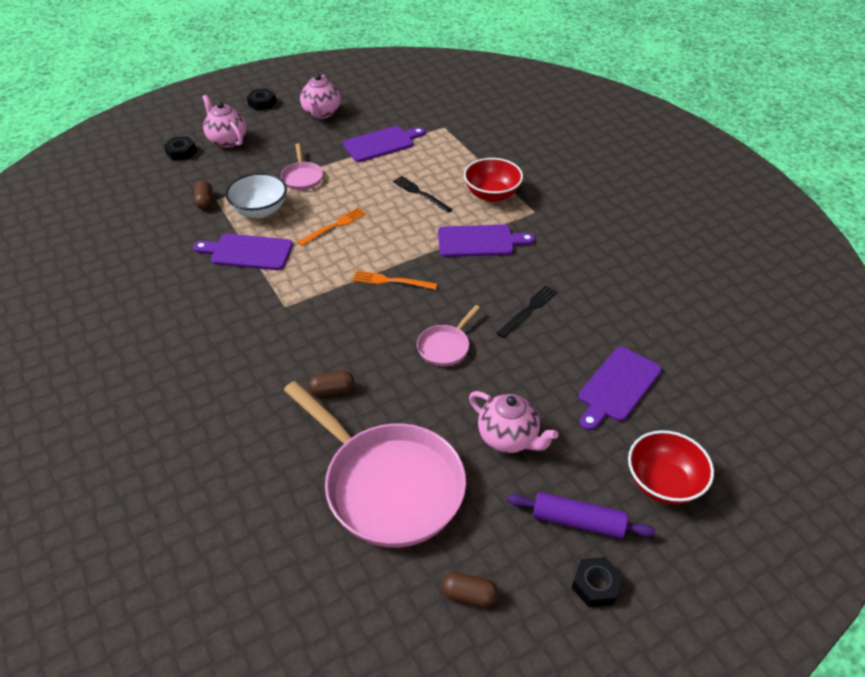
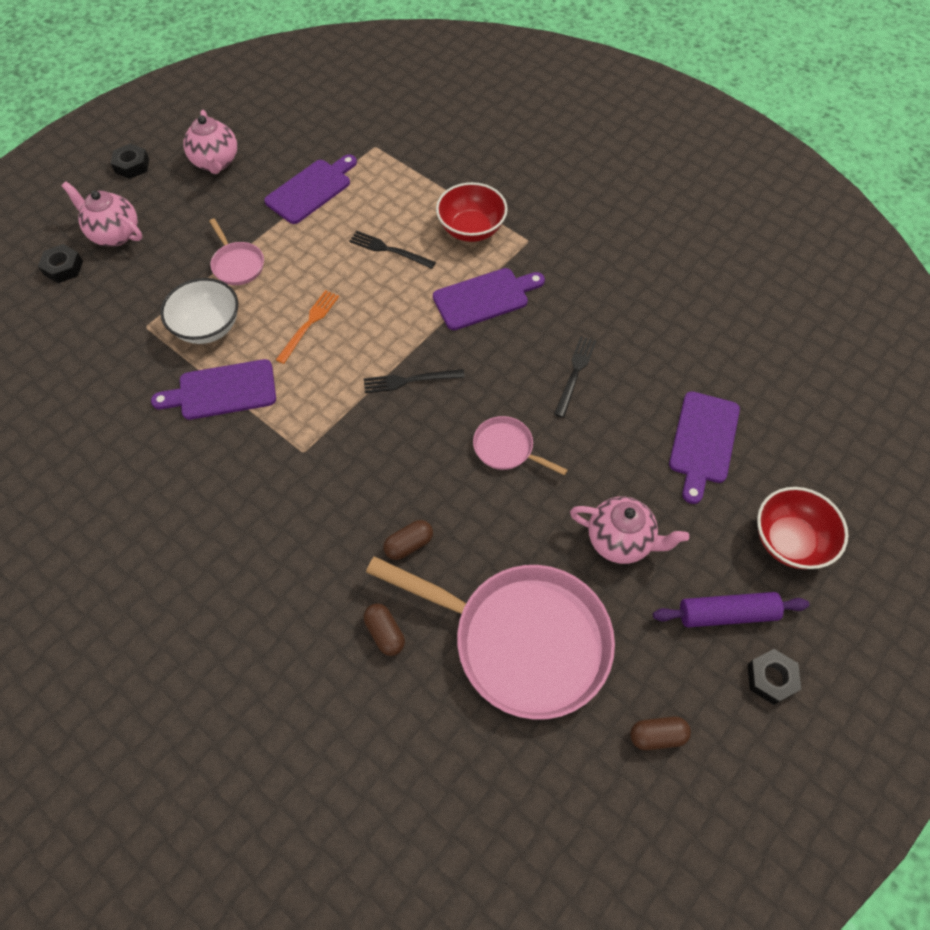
camera: 20 degrees left, 15 degrees up
(205, 202) = (132, 333): brown capsule -> brown capsule (385, 633)
(391, 281) = (409, 380): orange fork -> black fork
(445, 346) = (507, 448): pink pan -> pink pan turned 105 degrees clockwise

